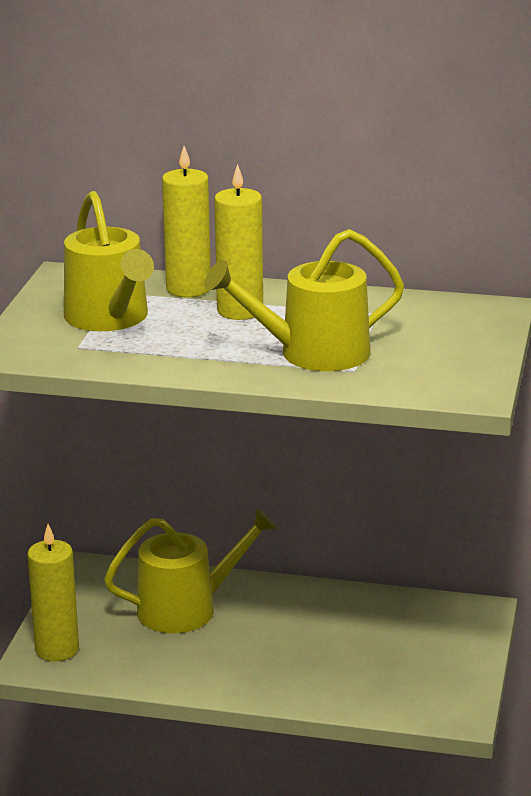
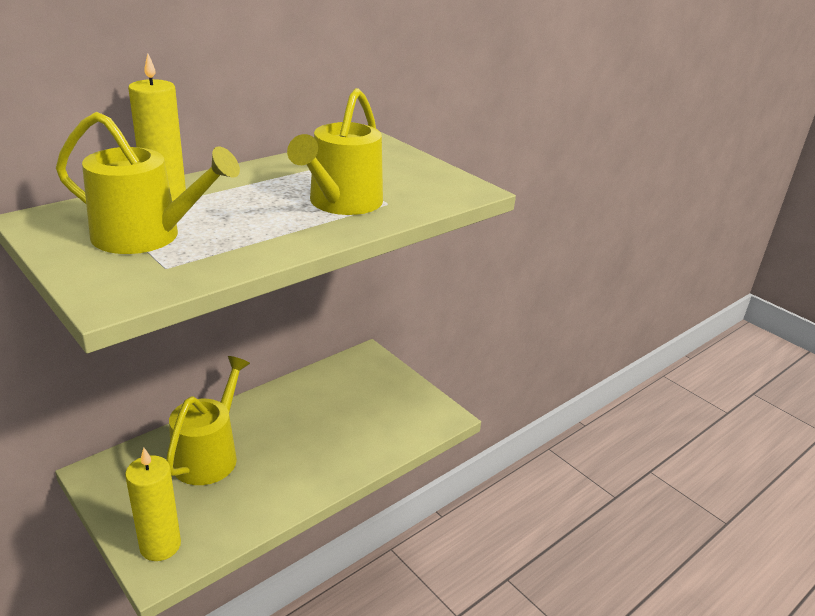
camera: 55 degrees left, 5 degrees up
(240, 311) = (235, 195): yellow candle -> none

